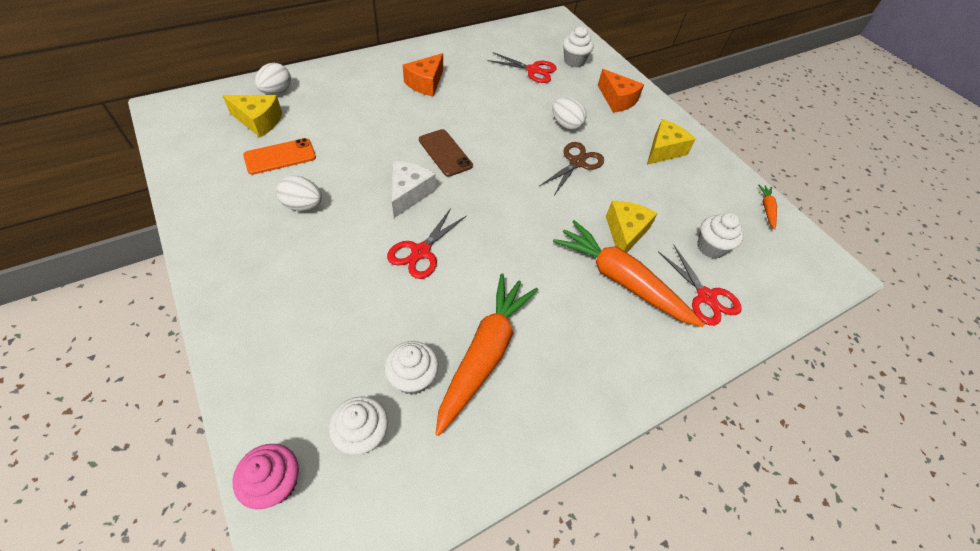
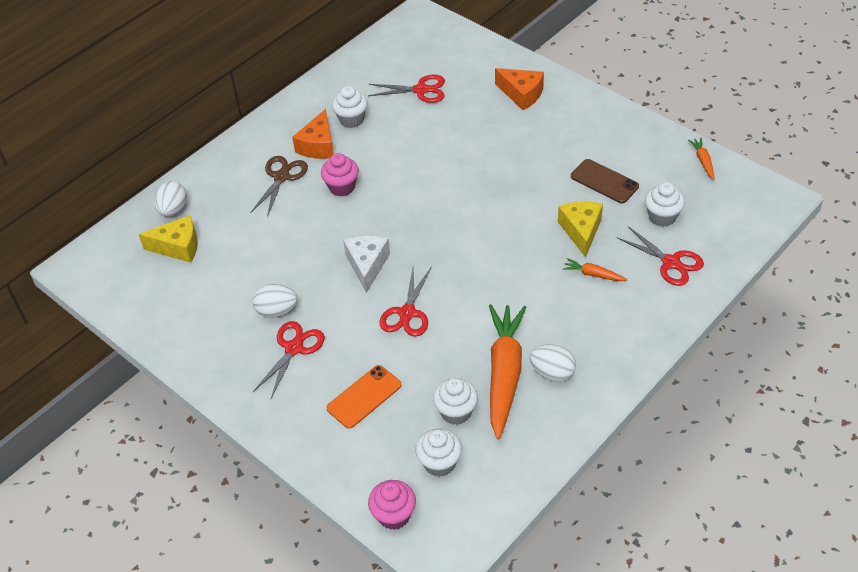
camera: 10 degrees left, 5 degrees down
(280, 156) = (224, 274): orange phone -> orange phone (364, 397)
(295, 246) = (294, 348): none -> red scissors
(426, 121) = (342, 187): none -> pink cupcake
(445, 153) = (379, 213): brown phone -> brown phone (604, 181)
(566, 125) = (482, 141): white egg -> white egg (552, 373)
(574, 61) = (459, 63): white cupcake -> white cupcake (351, 119)
(577, 162) = (509, 178): brown scissors -> brown scissors (281, 177)
(621, 280) = (593, 274): orange carrot -> orange carrot, size x0.43
(663, 150) = (588, 135): yellow cheese -> none

